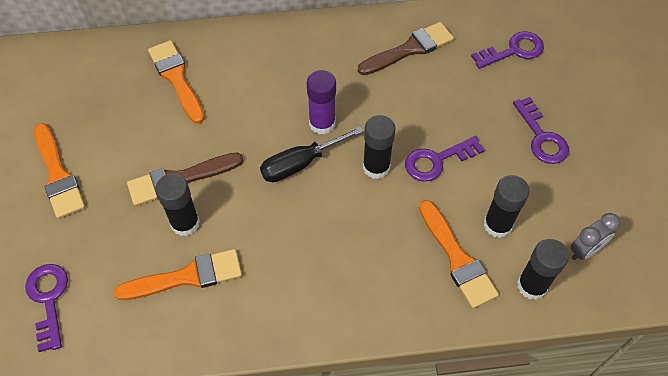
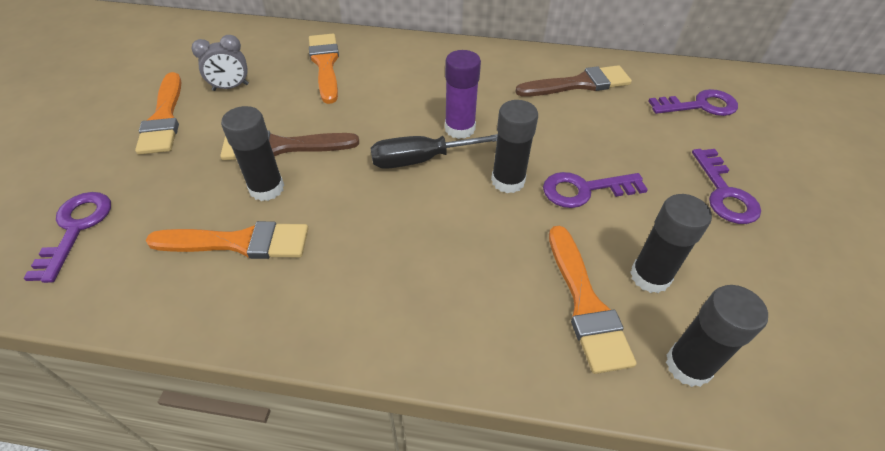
camera: 15 degrees right, 10 degrees down
(585, 250) = (775, 338): grey clock -> grey clock (231, 87)

